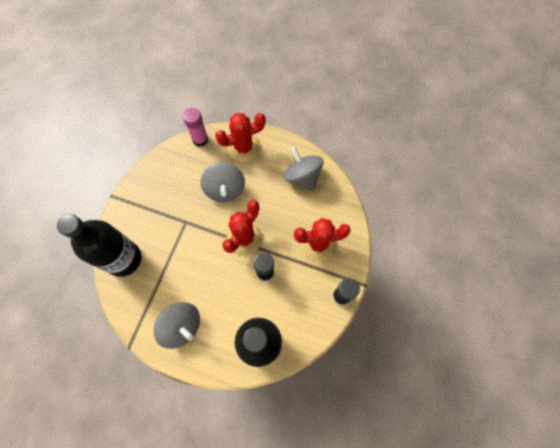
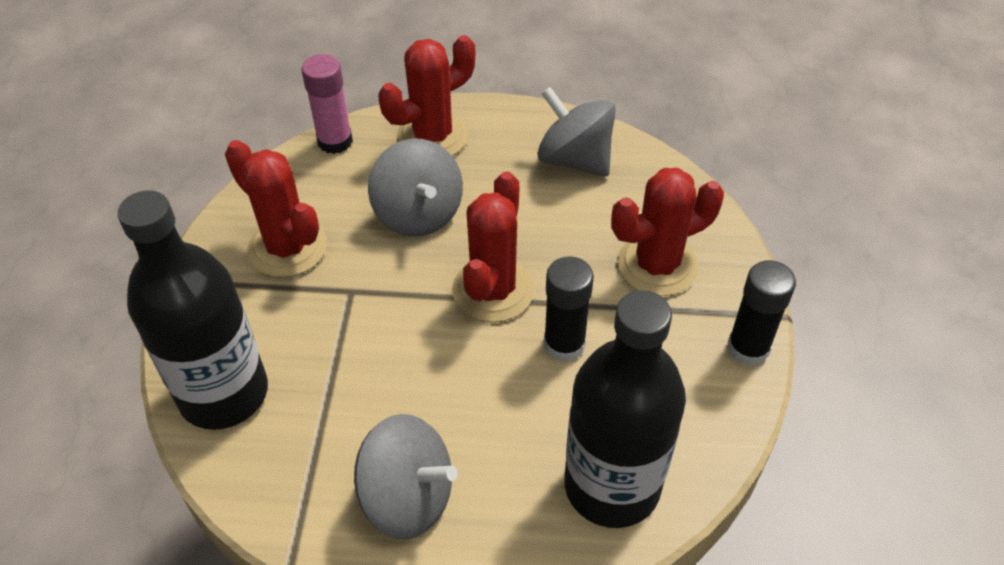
camera: 15 degrees left, 20 degrees down
(166, 193) = (287, 247): none -> red cactus

